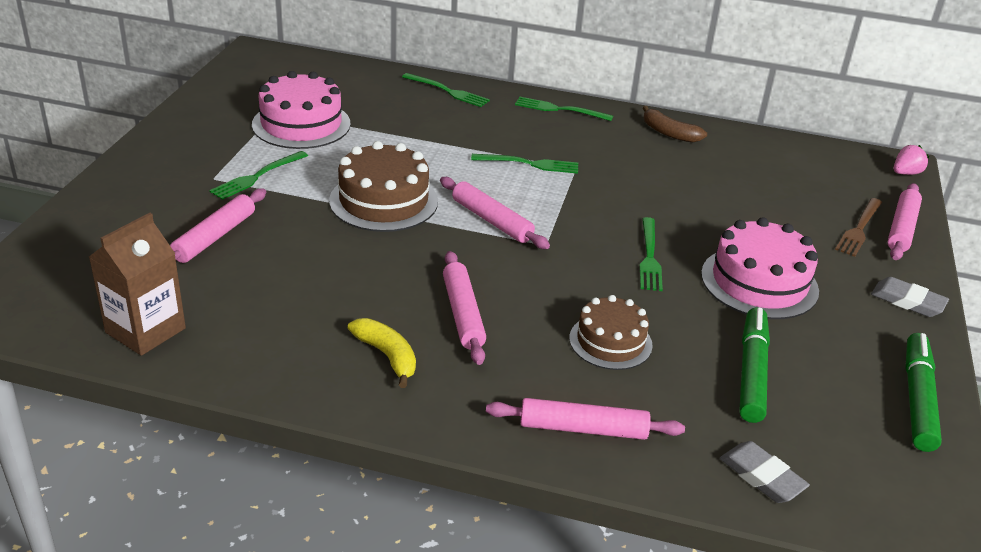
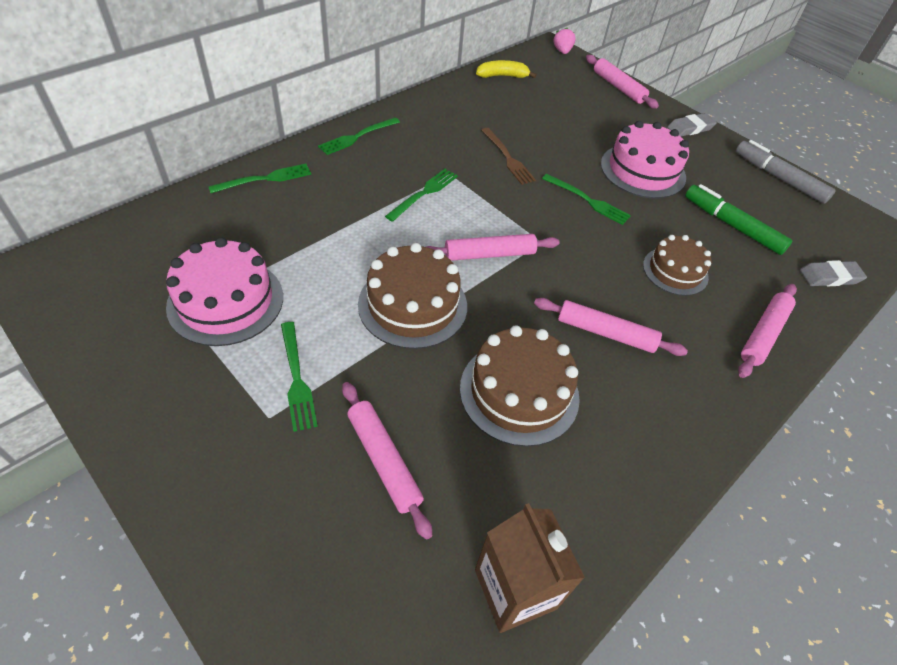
camera: 60 degrees left, 15 degrees up
(339, 282) = (519, 392): none -> brown cake
(387, 356) = (639, 407): yellow banana -> yellow banana (502, 76)
(669, 133) = (439, 107): brown banana -> none
(859, 229) = (609, 102): brown fork -> brown fork (508, 158)
(917, 399) = (779, 178): green marker -> grey marker

